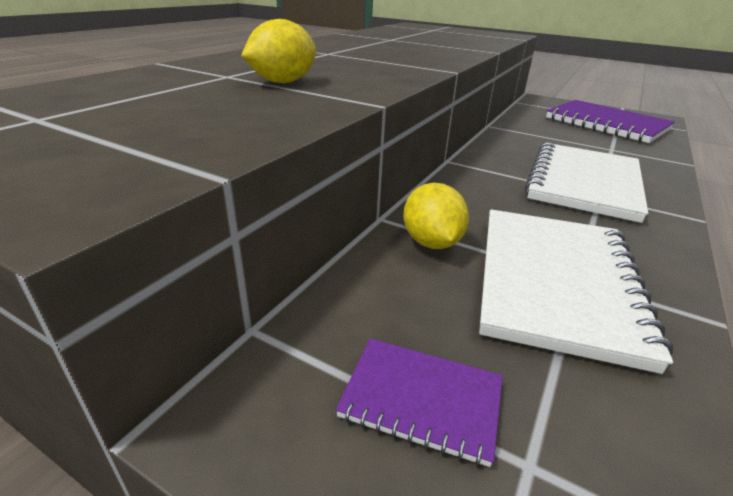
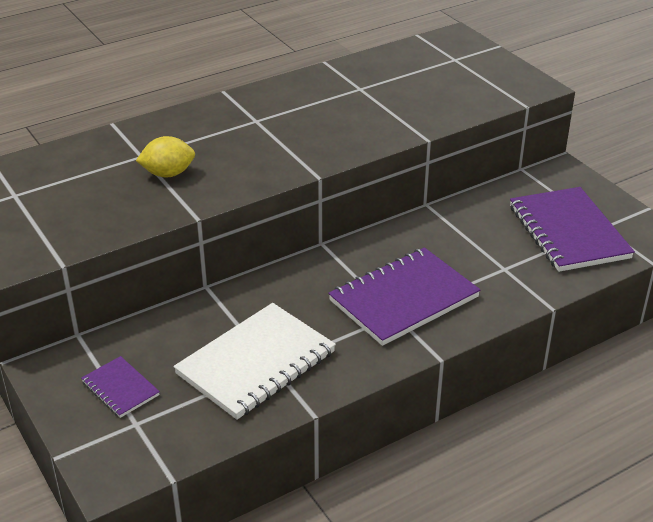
camera: 30 degrees right, 5 degrees up
(431, 242) = (216, 314): yellow lemon -> none
(584, 183) = (403, 299): white notebook -> purple notebook

